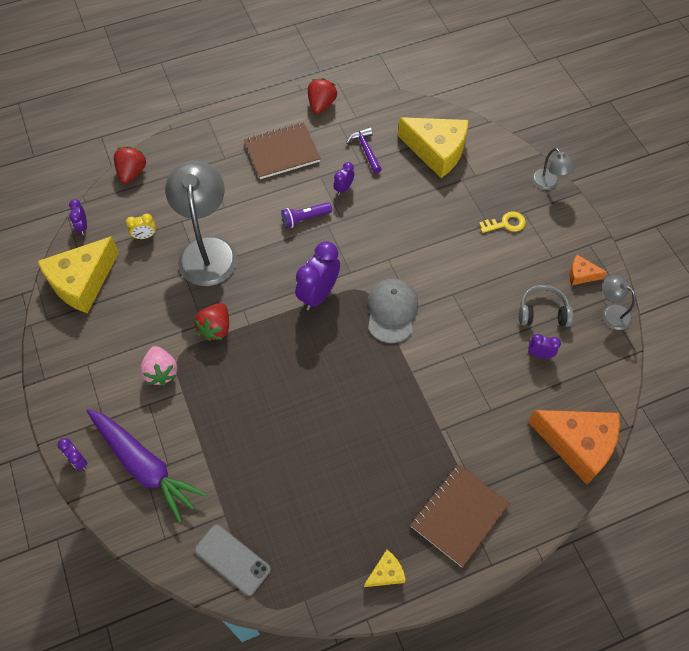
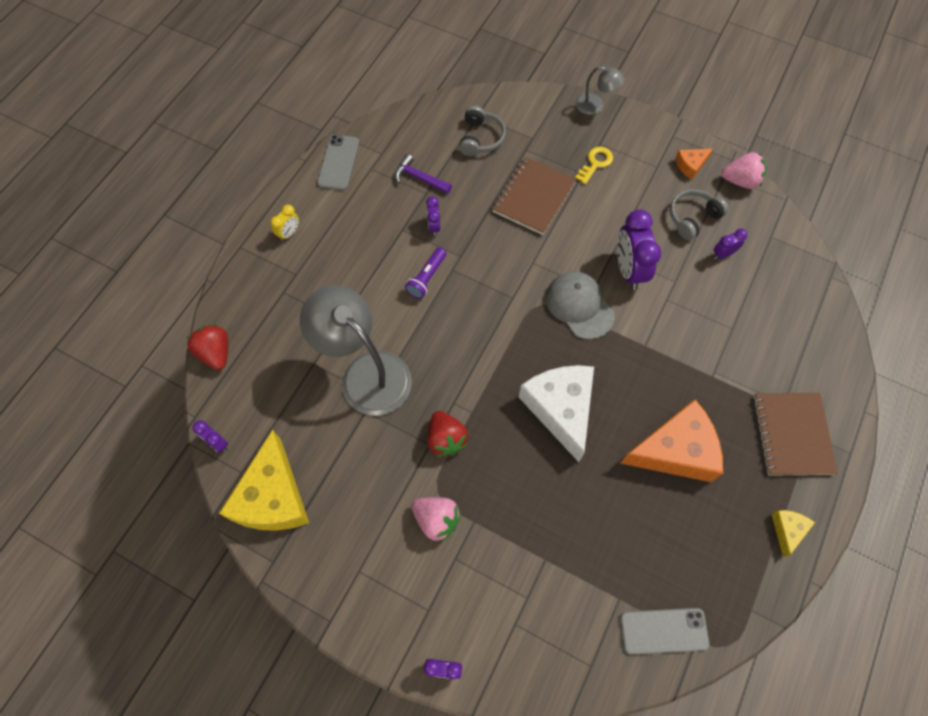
camera: 40 degrees left, 5 degrees up
(144, 466) = (508, 618): purple carrot -> none
(145, 236) = (292, 405): yellow clock -> yellow clock (289, 233)
(282, 152) = (345, 231): brown notebook -> brown notebook (533, 197)
(309, 367) = (560, 409): none -> white cheese
(318, 294) = (505, 337): purple clock -> purple clock (629, 270)
(321, 105) = (338, 162): red strawberry -> grey phone
(436, 151) = (481, 138): yellow cheese -> grey headphones
(577, 444) = (816, 306): orange cheese -> orange cheese (675, 450)
(611, 313) = (740, 181): grey lamp -> pink strawberry

